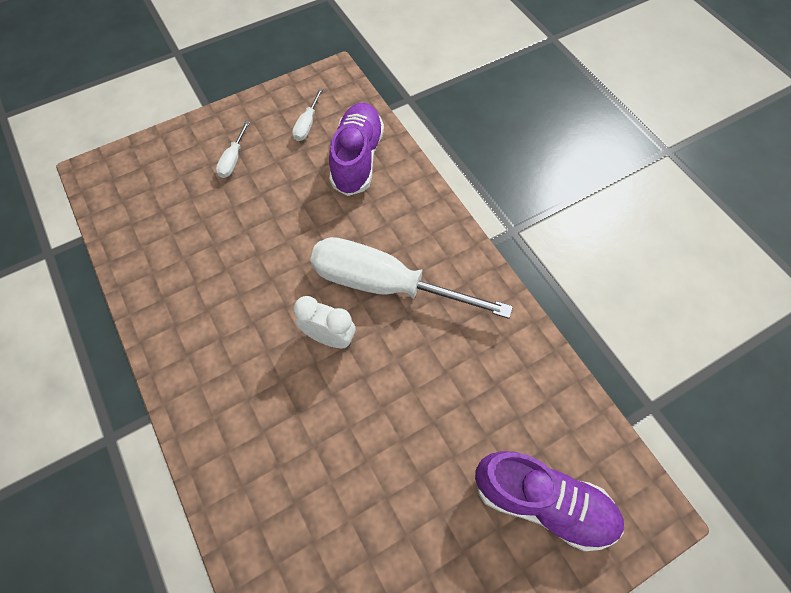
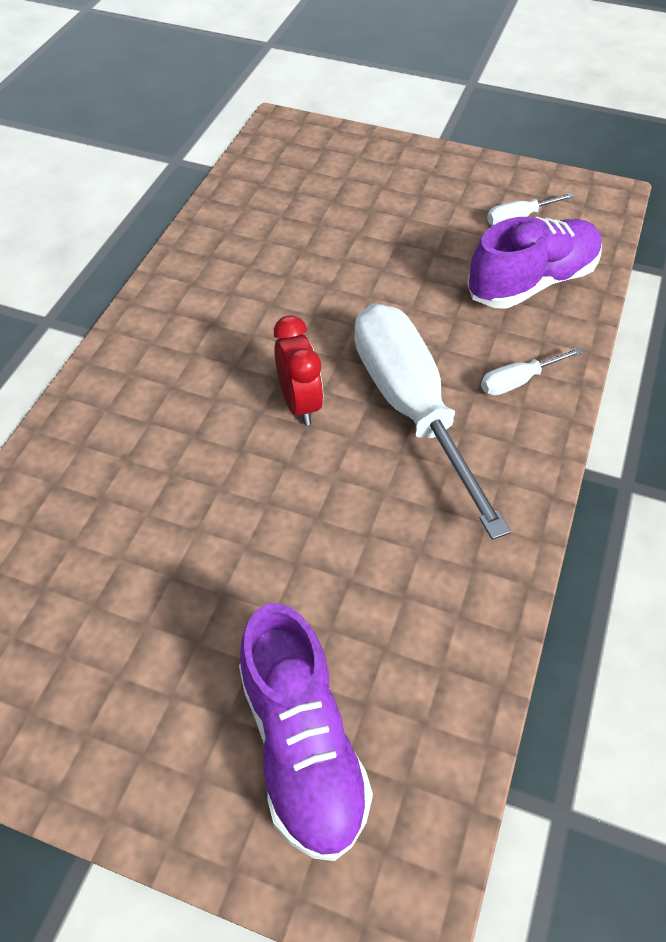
camera: 50 degrees right, 10 degrees down
(233, 159) = (408, 197): white screwdriver -> white screwdriver (518, 381)
(329, 337) = (300, 403): white clock -> red clock

